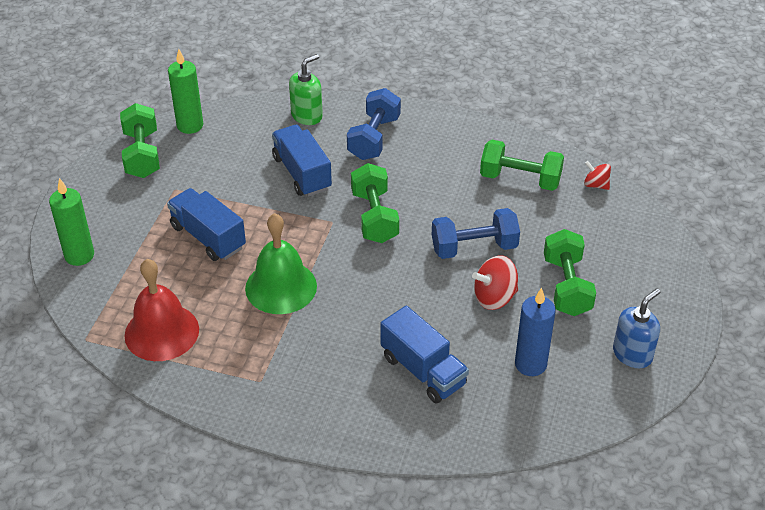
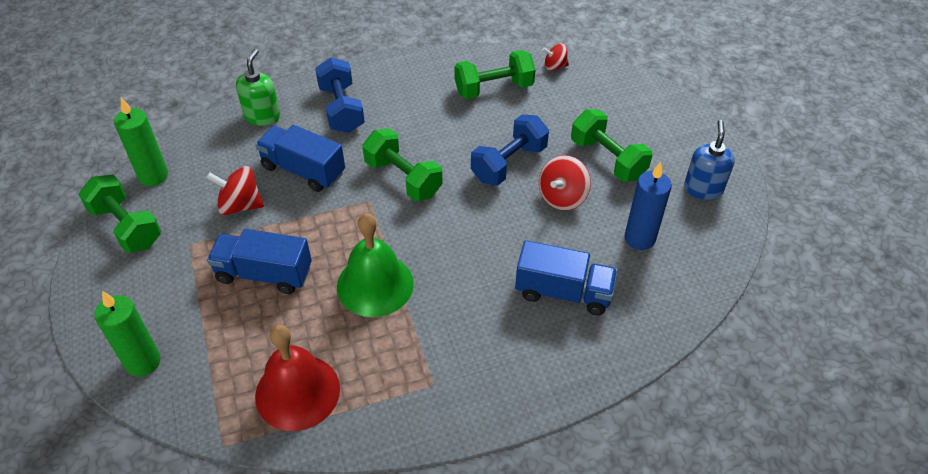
camera: 35 degrees left, 5 degrees up
(233, 177) = (240, 205): none -> red spinning top

